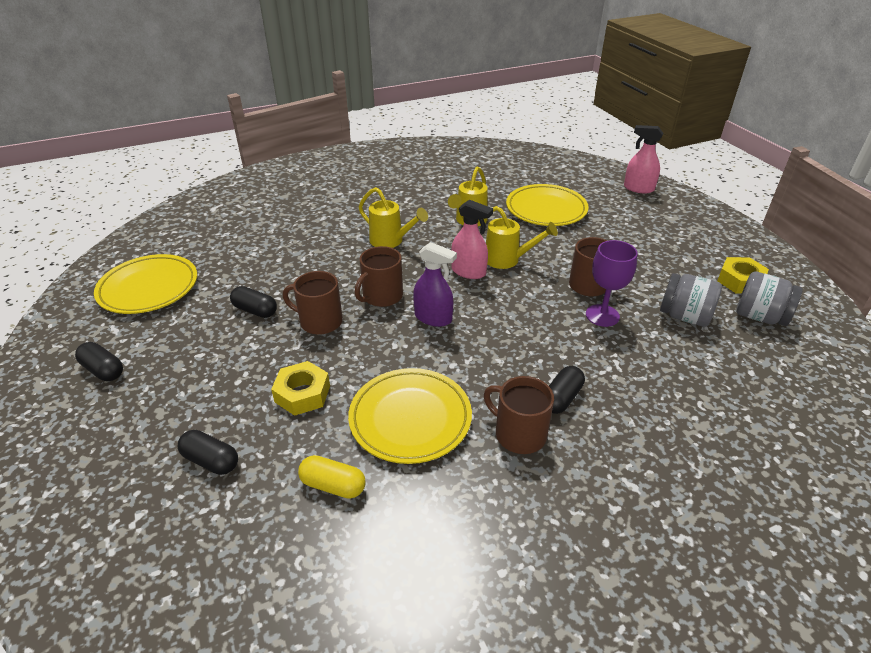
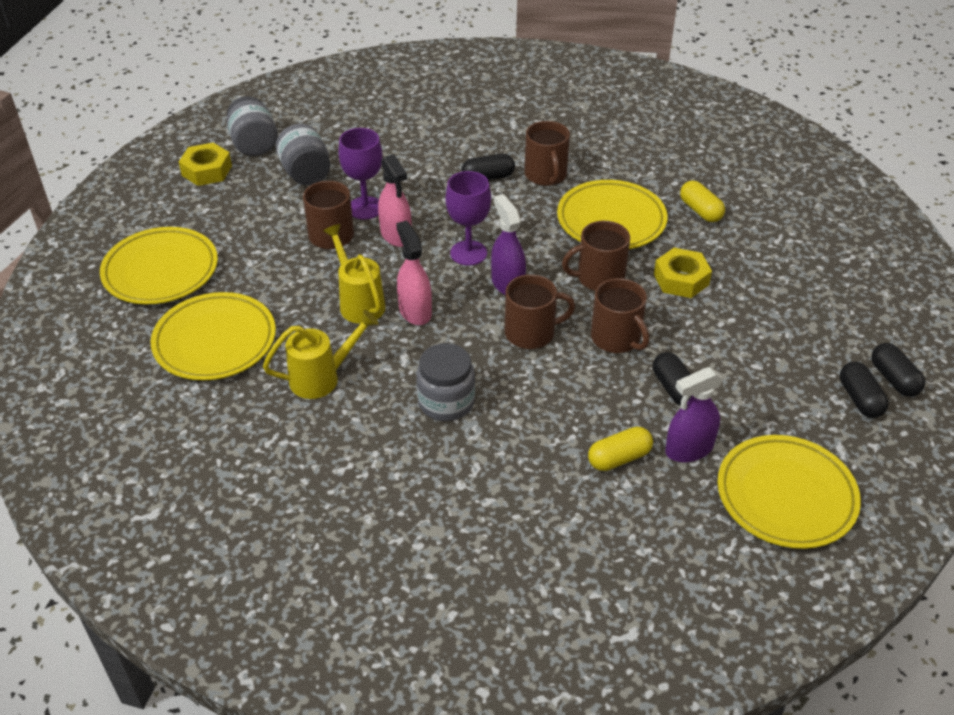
camera: 140 degrees left, 5 degrees up
(211, 461) = (781, 267): black capsule -> black capsule (894, 379)
(225, 283) = (688, 449): none -> purple spray bottle
(266, 261) = (619, 458): none -> yellow capsule
(371, 358) = (599, 278): none -> brown mug
(390, 241) = (446, 402): yellow watering can -> grey jar
(486, 324) = (468, 253): none -> purple goblet
(634, 221) = (161, 271): none -> yellow plate
(638, 188) = (66, 307): pink spray bottle -> pink spray bottle (396, 235)

